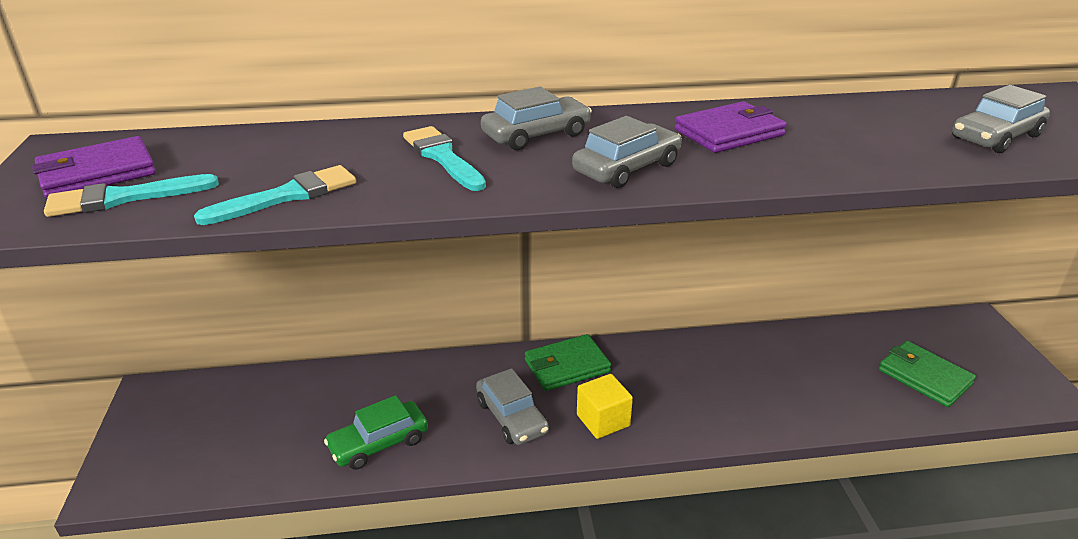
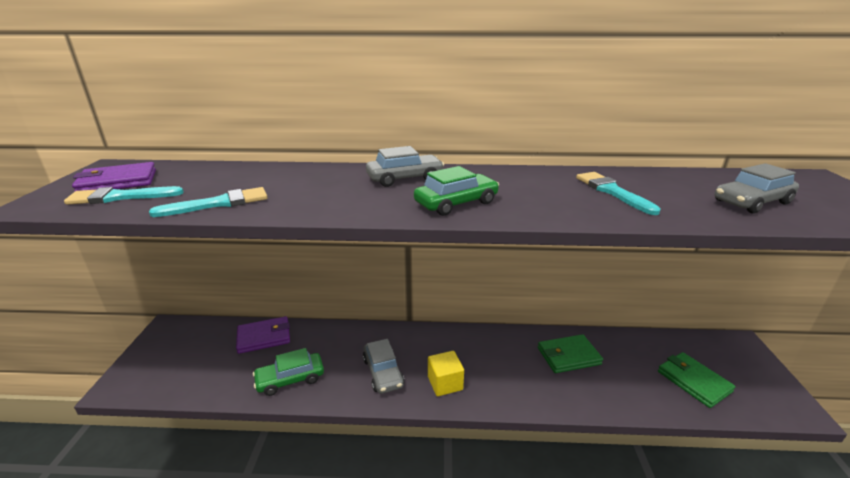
camera: 10 degrees right, 5 degrees down
(442, 157) = (334, 187): turquoise brush -> turquoise brush (612, 191)
(566, 366) = (431, 341): green wallet -> green wallet (568, 356)
(627, 168) = (456, 203): grey car -> green car
(729, 132) = (541, 186): purple wallet -> purple wallet (264, 337)

